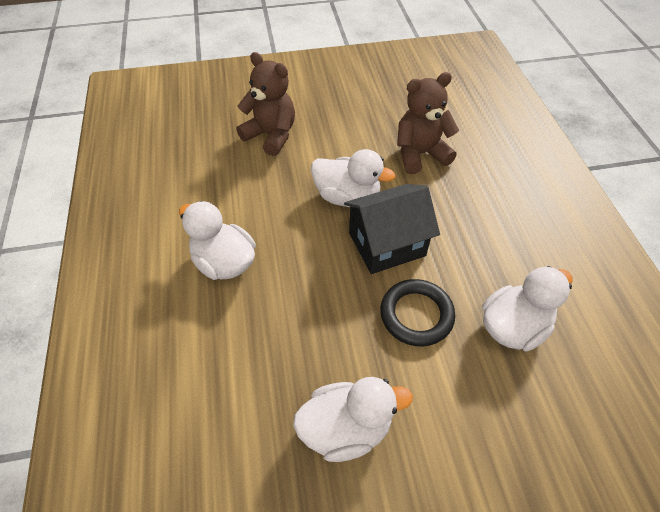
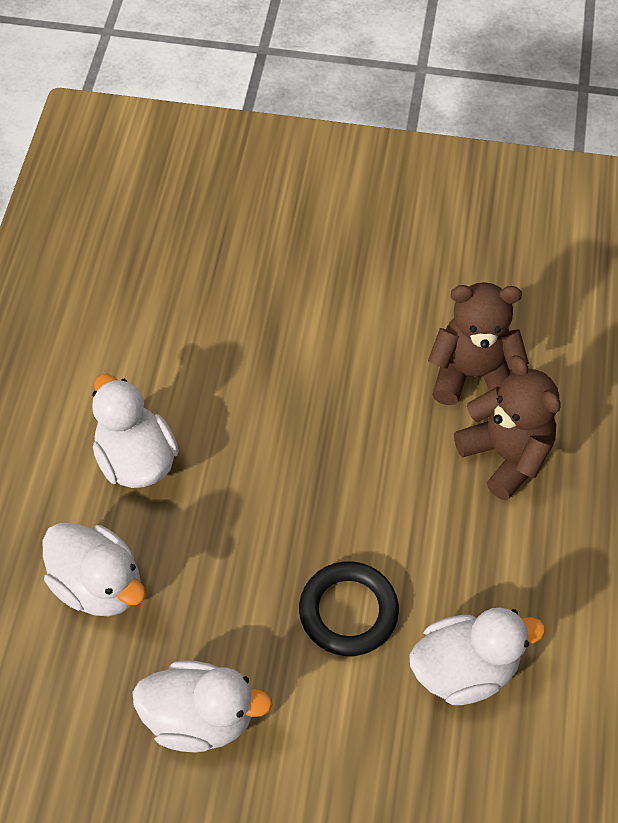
camera: 20 degrees right, 5 degrees up
(271, 135) = (270, 278): brown teddy bear -> brown teddy bear (506, 455)
(347, 197) = (336, 412): white duck -> white duck (99, 585)
(386, 244) = (357, 501): black house -> none

